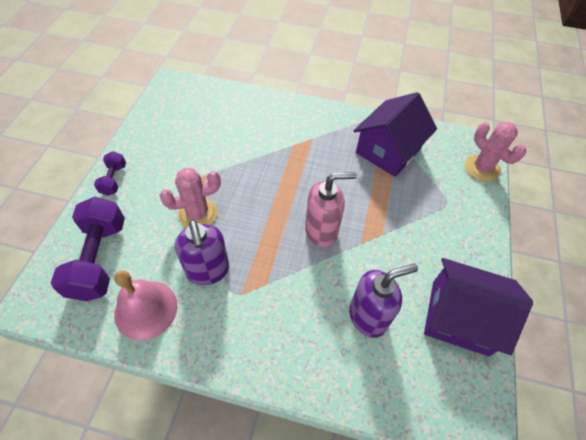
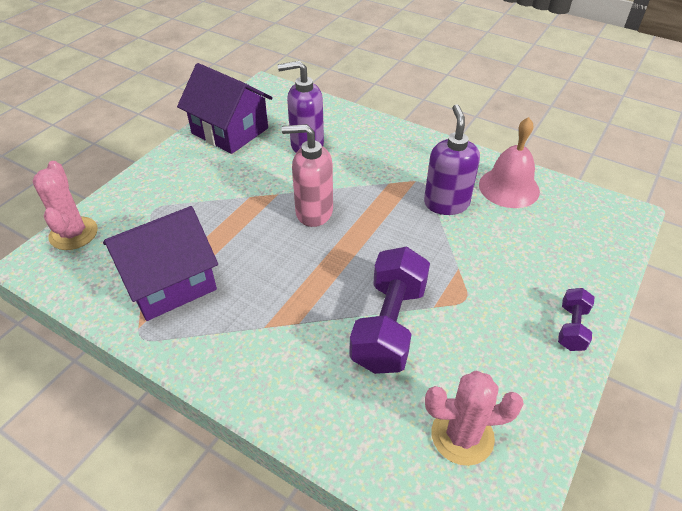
camera: 160 degrees left, 10 degrees down
(99, 259) = (566, 237): purple dumbbell -> purple dumbbell (389, 326)
(198, 214) = (453, 258): pink cactus -> pink cactus (462, 436)

